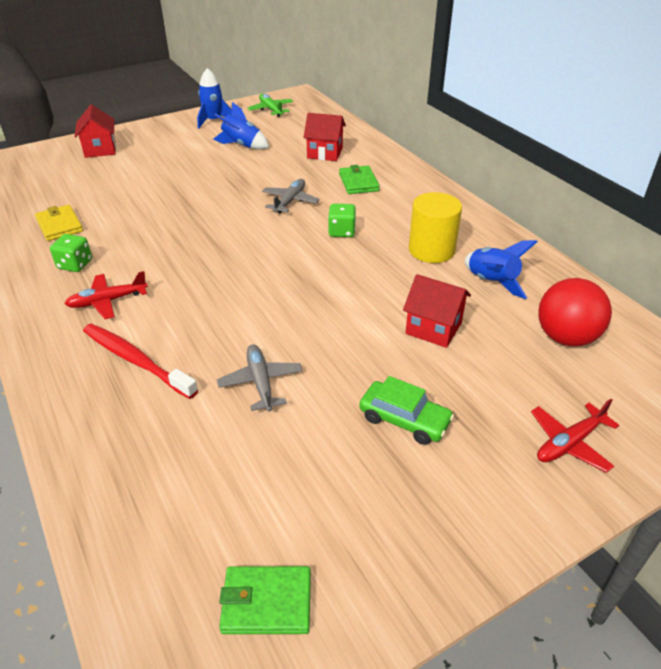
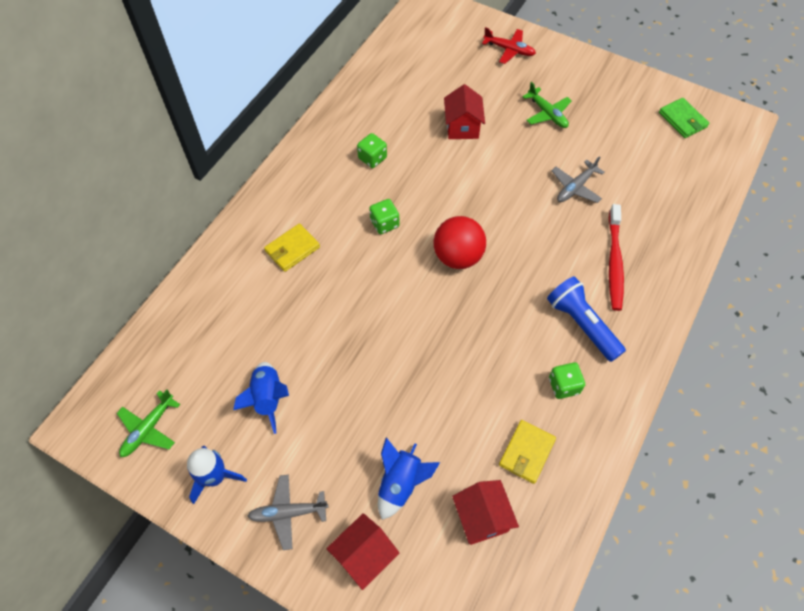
camera: 120 degrees left, 20 degrees up
(107, 301) = (581, 324): red plane -> blue flashlight
(290, 201) = (360, 285): grey plane -> grey plane (288, 513)
(324, 153) = (244, 307): red house -> red house (481, 518)
(358, 182) = (292, 249): green wallet -> yellow wallet
(404, 420) = (547, 114): green car -> green plane
(431, 250) = (372, 158): yellow cylinder -> green dice
(491, 282) = (390, 114): blue rocket -> blue rocket (401, 483)
(565, 337) = (424, 67): red ball -> red ball (457, 256)

